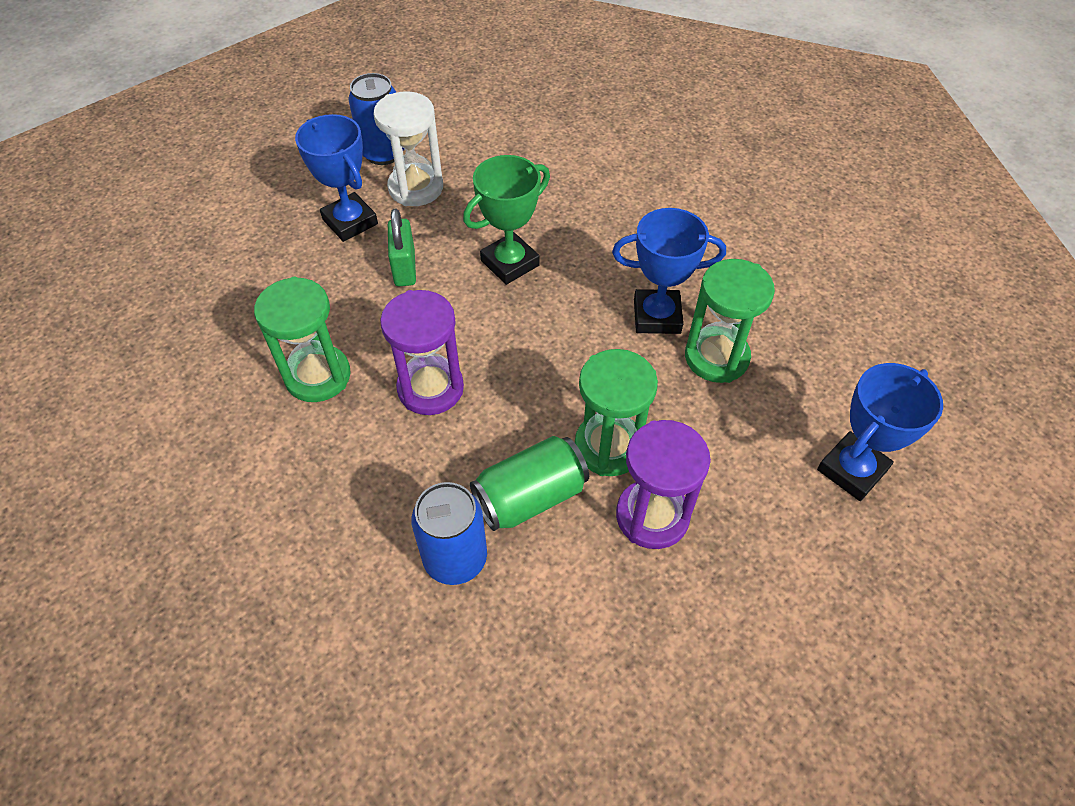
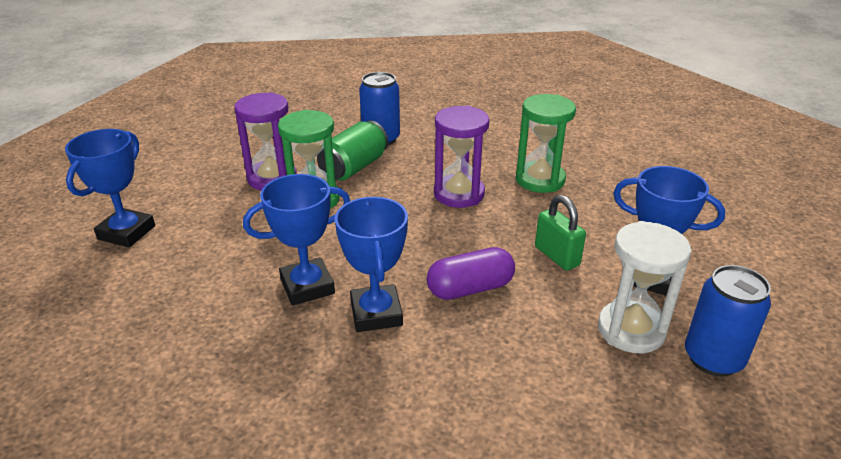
camera: 155 degrees right, 20 degrees down
(510, 263) = (470, 289): green trophy -> purple capsule
(605, 267) = (376, 313): none -> blue trophy
(716, 357) = (243, 271): green hourglass -> none

